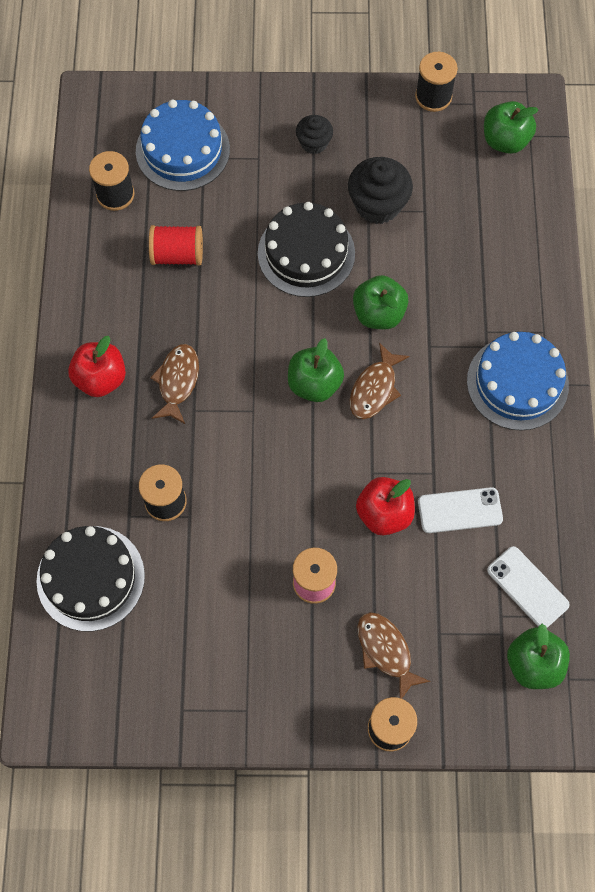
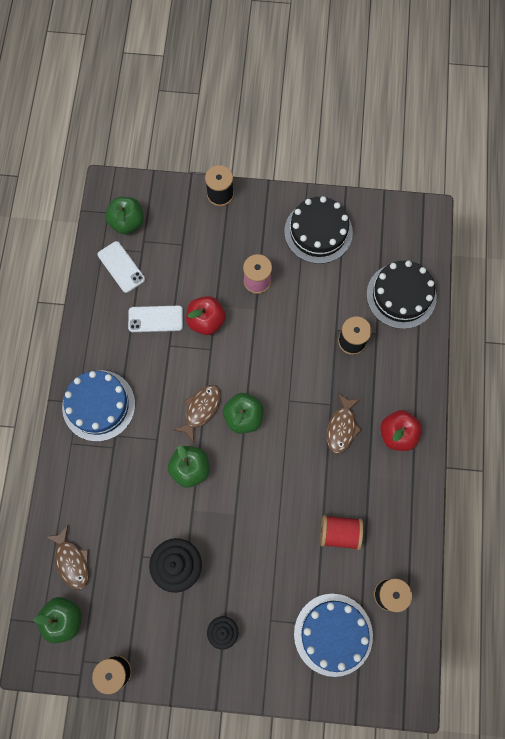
camera: 175 degrees left, 5 degrees up
(306, 253) = (239, 525): black cake -> black cake (318, 232)
(386, 651) = (216, 237): brown fish -> brown fish (71, 561)

